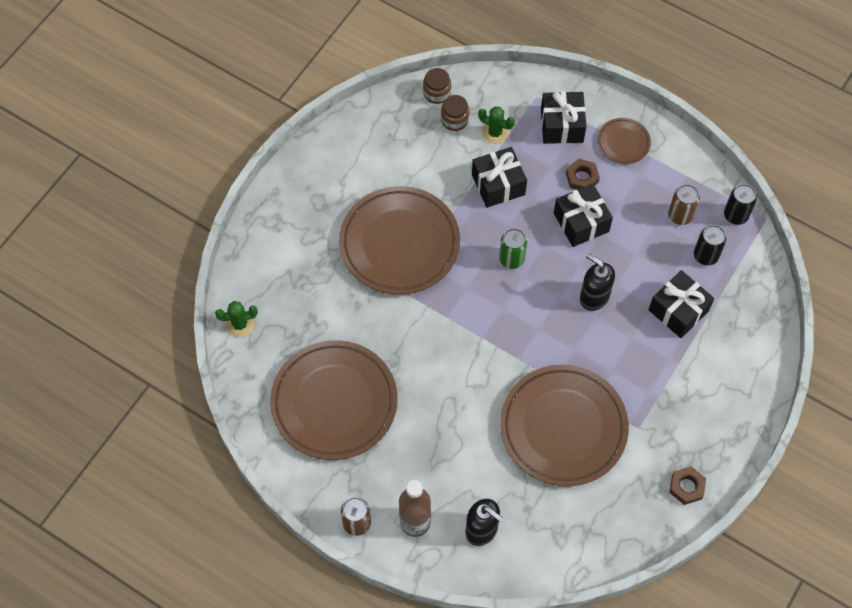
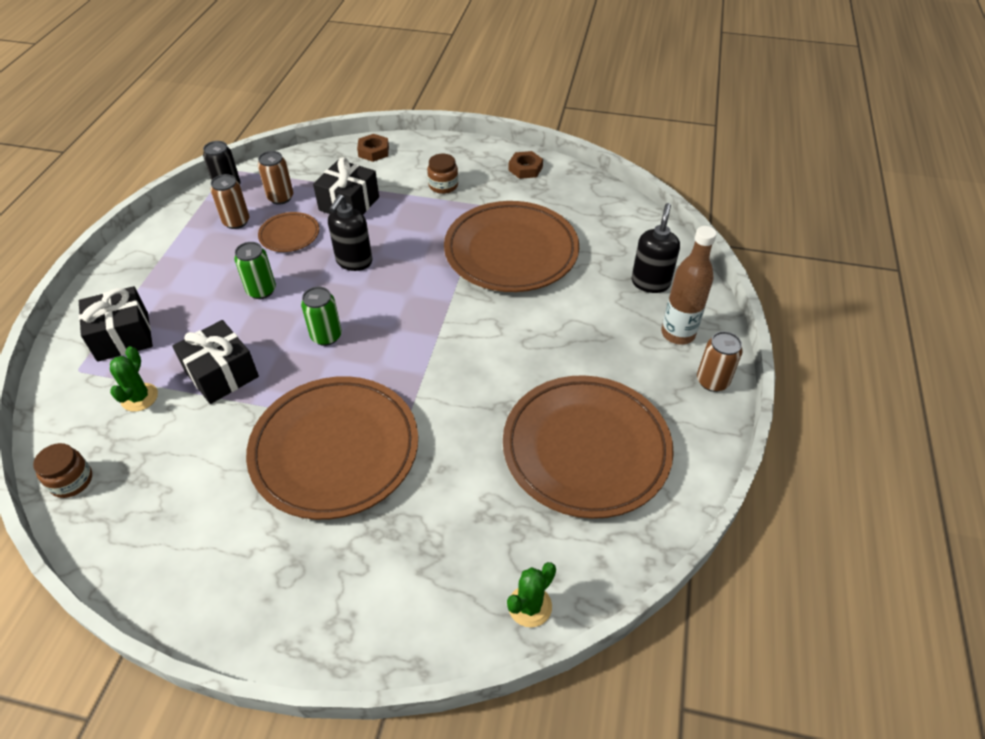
camera: 110 degrees left, 15 degrees down
(240, 324) = (530, 606): green cactus -> green cactus turned 75 degrees clockwise
(454, 120) = (120, 446): brown jar -> brown jar (443, 185)
(581, 222) = (261, 290): black gift -> green can
(582, 177) = (199, 303): brown nut -> brown nut (373, 151)
(623, 143) = (145, 280): brown plate -> brown plate (289, 235)
(705, 256) = (280, 198): black can -> brown can

